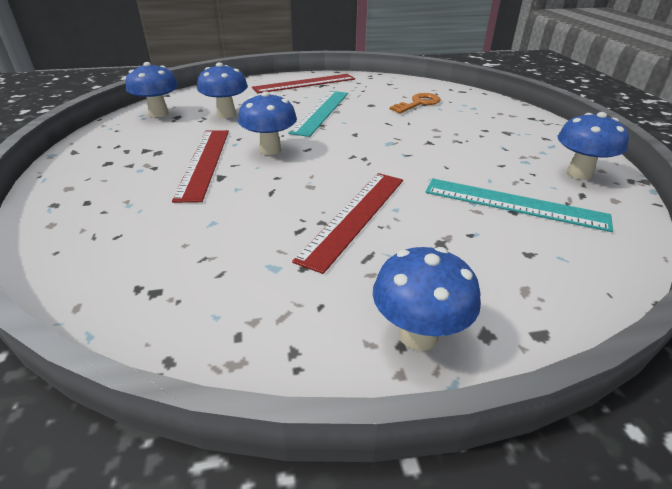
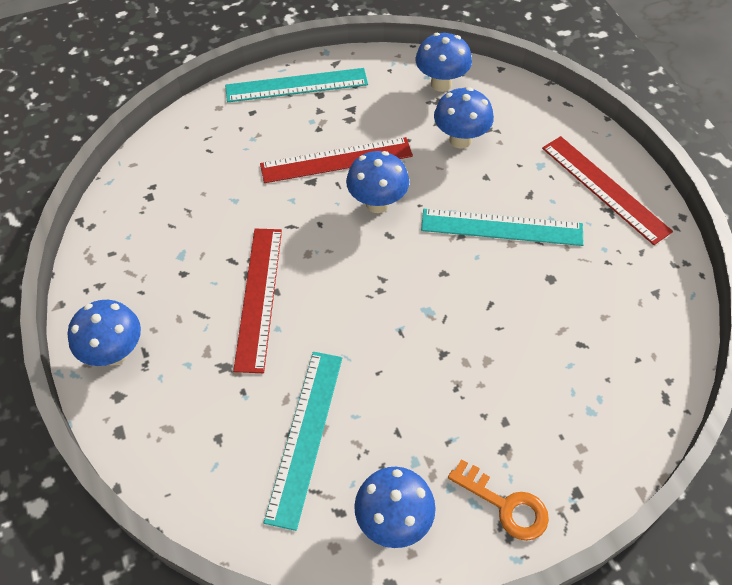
camera: 80 degrees right, 20 degrees up
(78, 173) = (296, 85): none -> turquoise ruler
(355, 216) = (258, 297): red ruler -> red ruler turned 75 degrees clockwise
(418, 103) = (578, 336): orange key -> orange key (505, 505)

